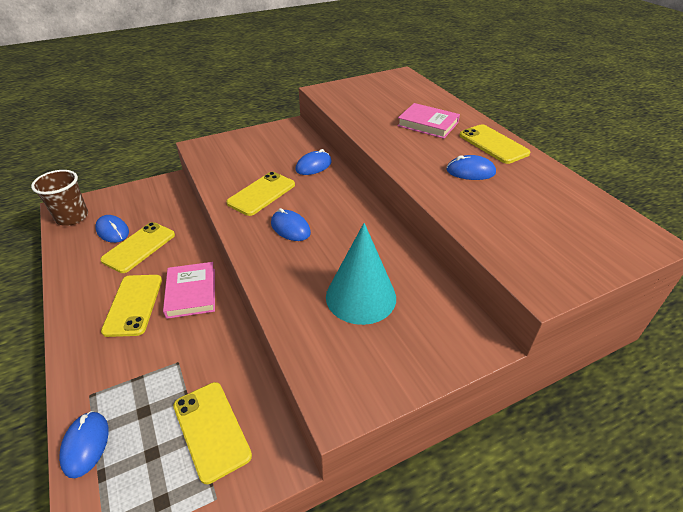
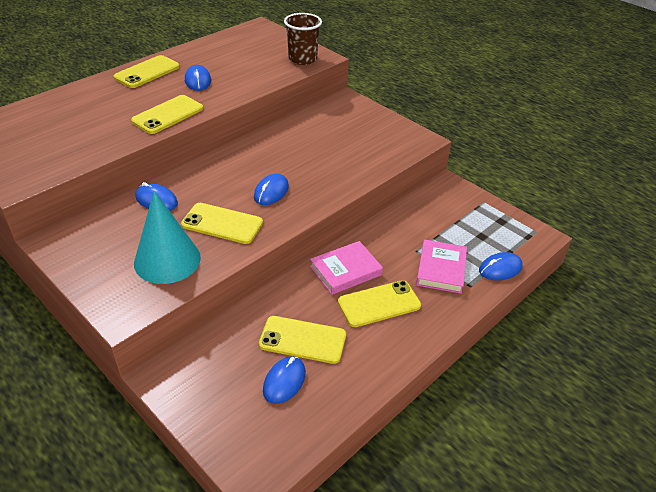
camera: 110 degrees left, 0 degrees up
(72, 217) = (272, 447): brown cup -> brown cup (302, 59)
(211, 430) = (450, 216): yellow phone -> yellow phone (168, 115)
(361, 297) = (334, 144): turquoise cone -> turquoise cone (167, 260)
(428, 124) = (111, 104): pink book -> pink book (441, 269)

